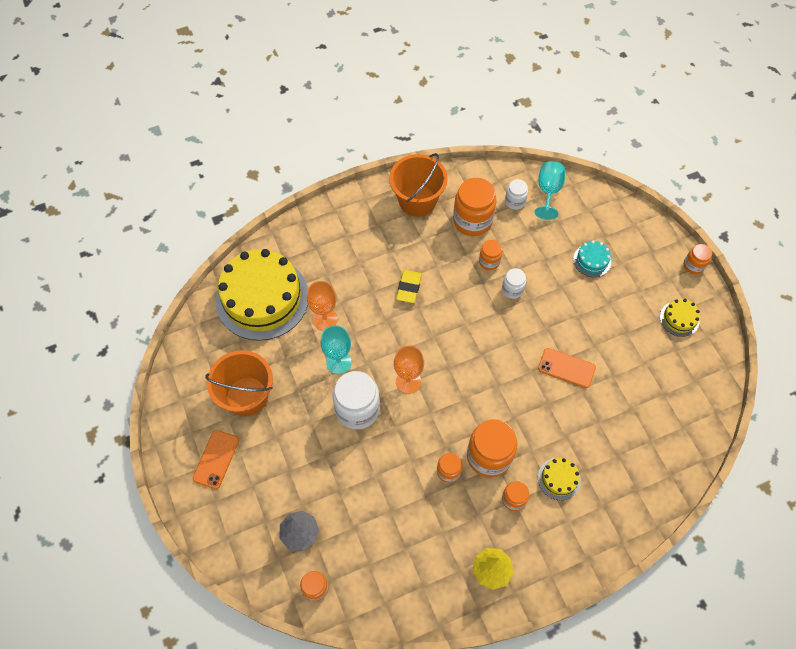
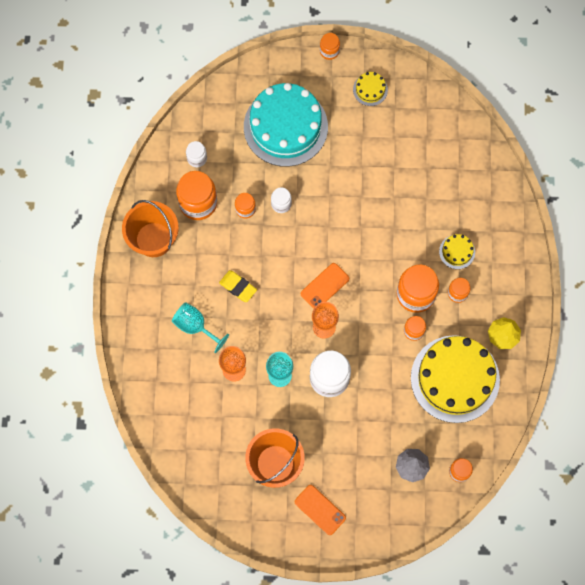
camera: 65 degrees left, 10 degrees up
(262, 298) = (187, 415): yellow cake -> yellow cake (455, 379)
(548, 191) = (201, 125): turquoise goblet -> turquoise goblet (195, 326)
(566, 368) = (371, 198): orange phone -> orange phone (325, 286)
(592, 260) = (285, 127): turquoise cake -> turquoise cake, size x2.40

